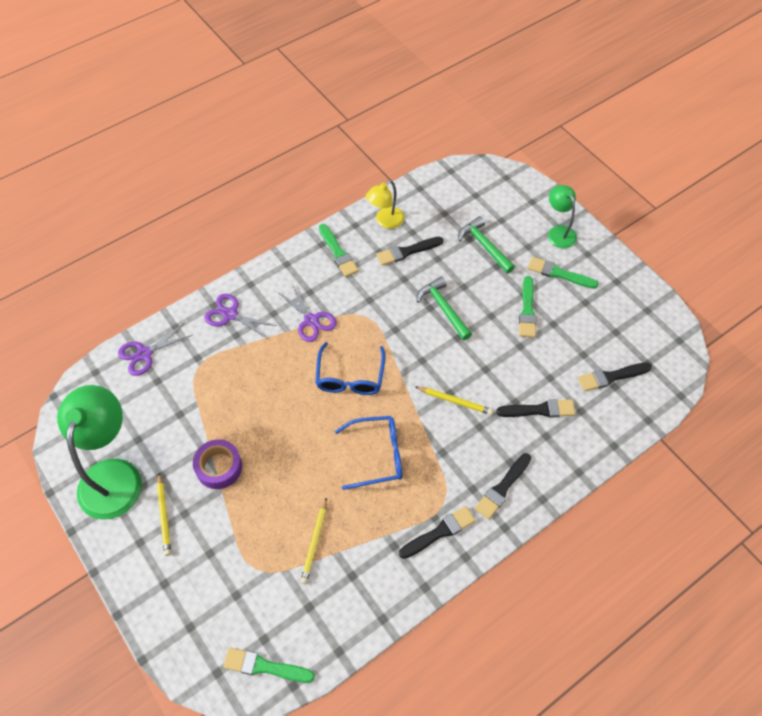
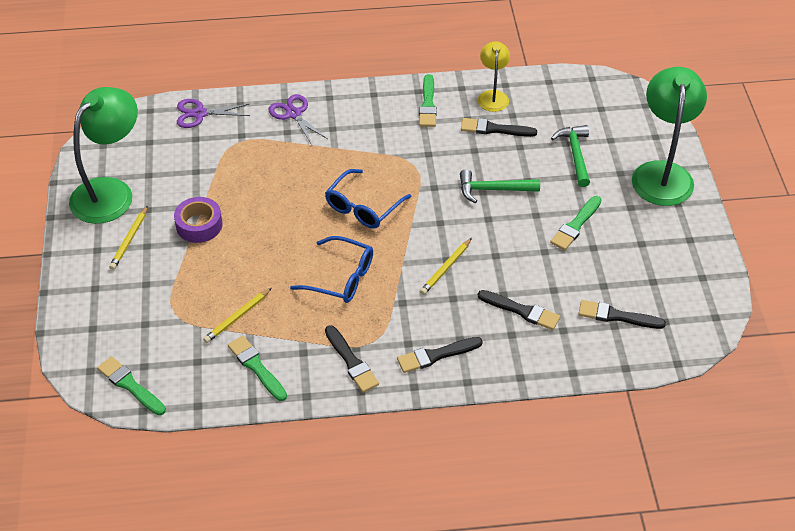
camera: 30 degrees right, 10 degrees down
(311, 320) = (362, 148): purple scissors -> none
(385, 221) = (493, 96): yellow lamp -> yellow lamp turned 105 degrees clockwise
(439, 532) = (351, 361): black brush -> black brush turned 60 degrees clockwise
(443, 308) = (493, 189): green hammer -> green hammer turned 90 degrees counterclockwise
(455, 401) = (445, 268): yellow pencil -> yellow pencil turned 75 degrees clockwise
(558, 232) = (662, 173): green lamp -> green lamp, size x1.86
(559, 273) = (633, 208): green brush -> green brush (256, 367)

